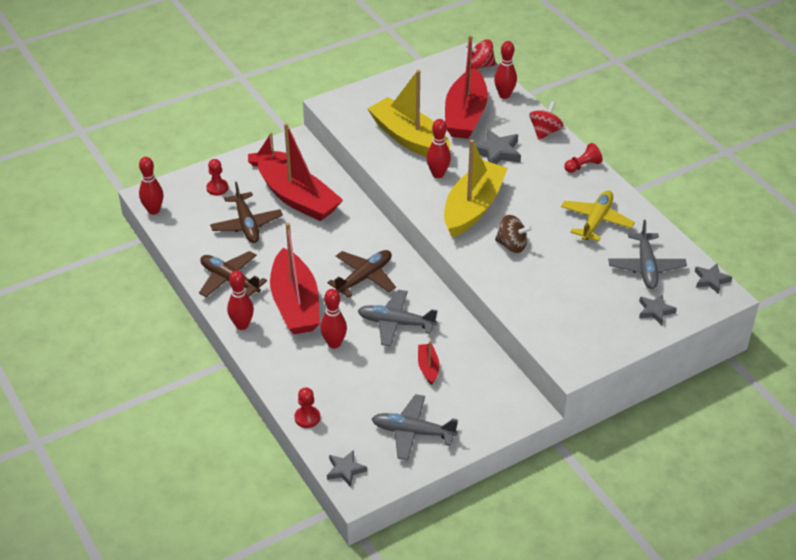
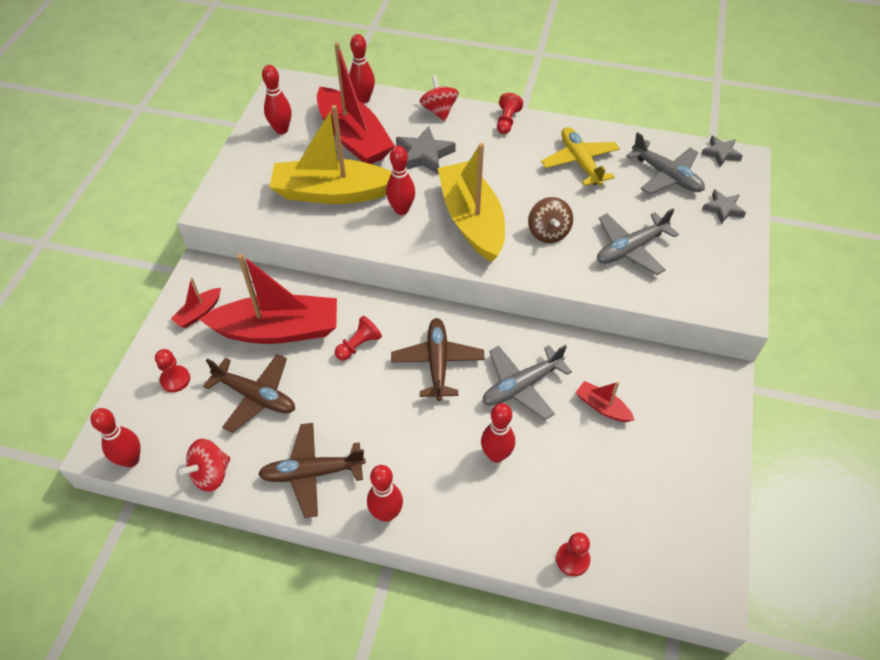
camera: 45 degrees left, 10 degrees up
(295, 304) = (409, 444): red boat -> none
(332, 238) = (358, 345): none -> red pawn
(345, 470) = (674, 583): grey star -> none
(413, 432) = (673, 485): grey plane -> grey plane (630, 249)
(427, 83) = (281, 130): none -> red bowling pin
(480, 66) = (308, 85): red spinning top -> red spinning top (211, 474)
(512, 245) = (548, 232): brown spinning top -> brown spinning top turned 105 degrees clockwise

